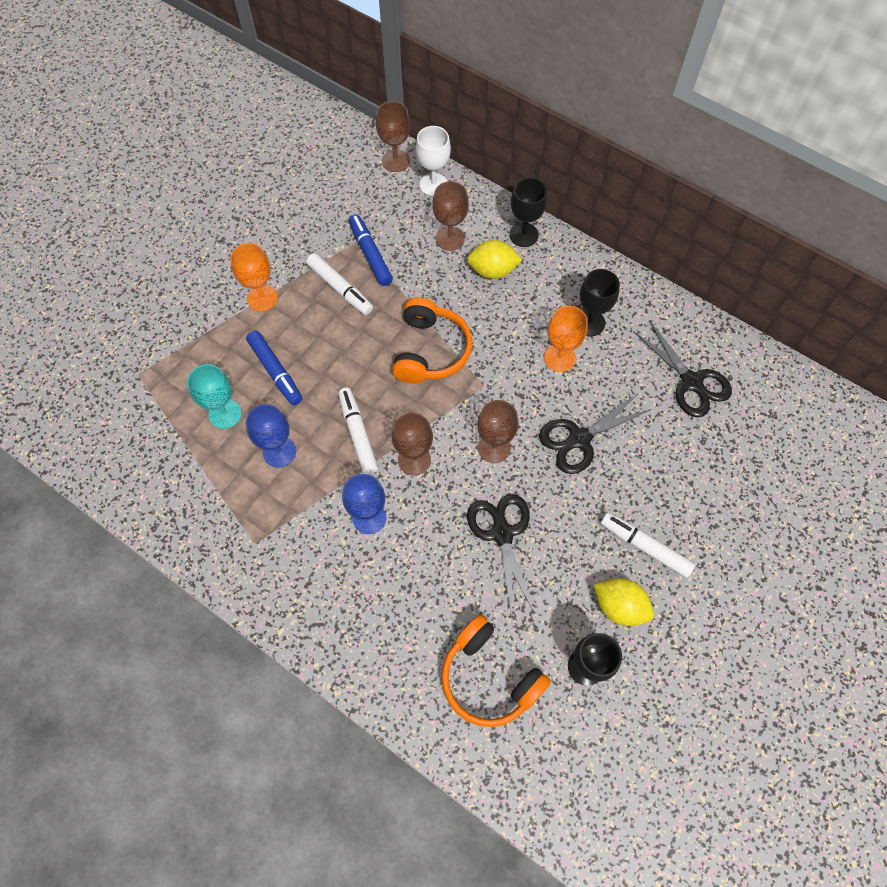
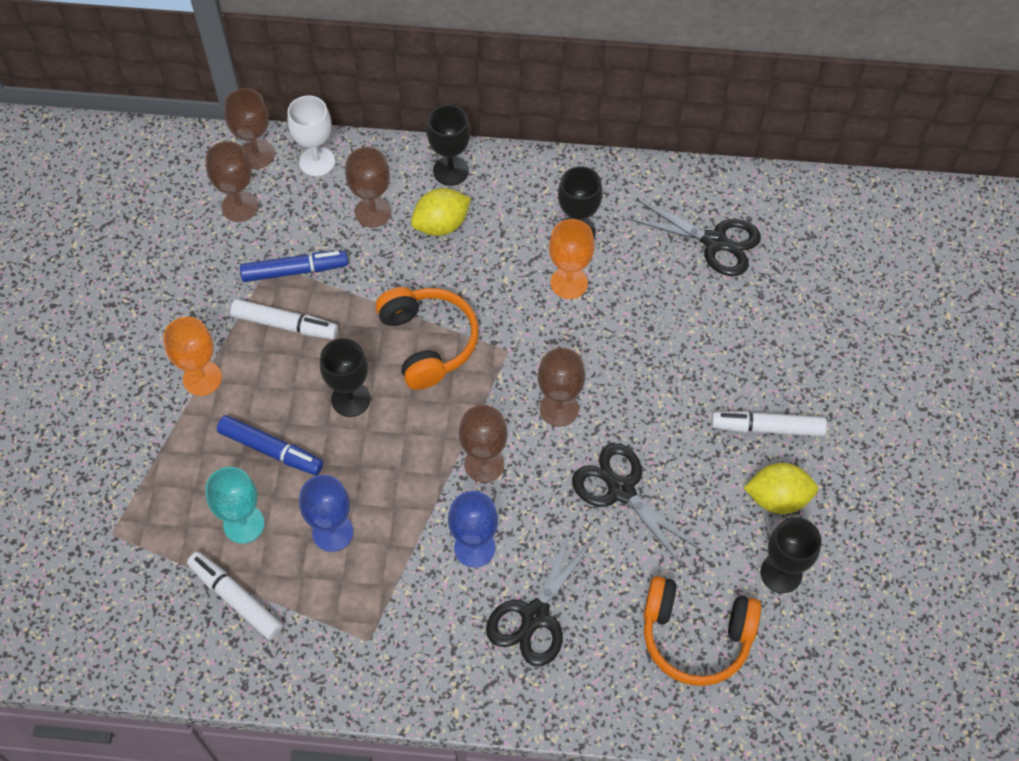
camera: 30 degrees left, 5 degrees down
(351, 364) = (350, 399): none -> black goblet
(358, 434) = (406, 468): white marker -> white marker (236, 598)
(361, 191) = (239, 206): none -> brown goblet
(370, 254) = (295, 271): blue marker -> blue marker turned 135 degrees clockwise
(579, 439) = (640, 355): black scissors -> black scissors (535, 616)

